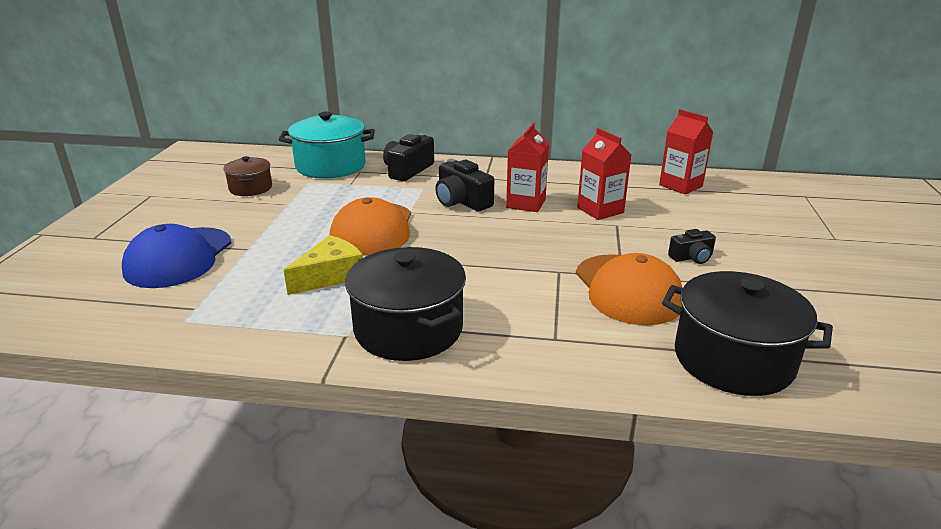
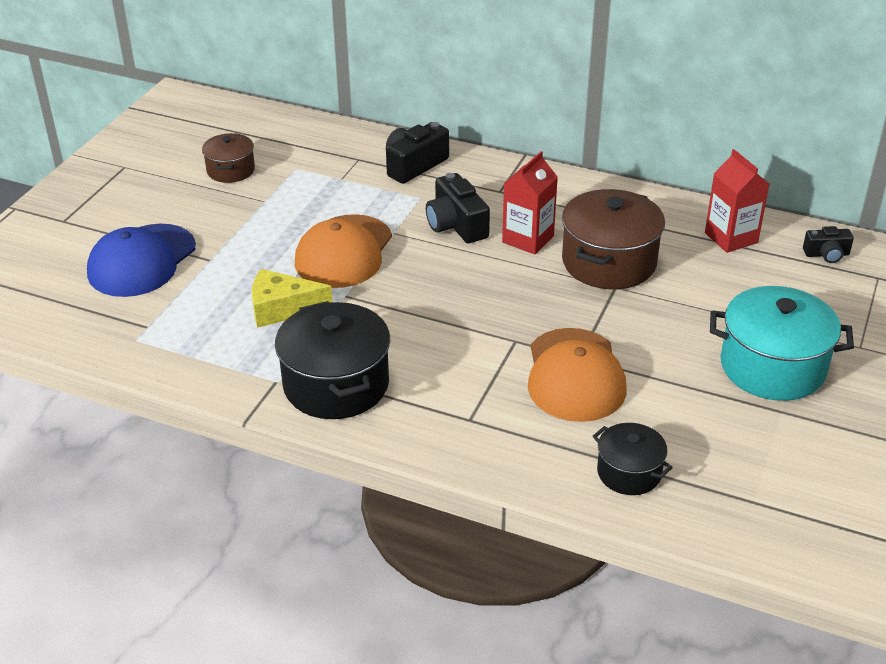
camera: 15 degrees right, 10 degrees up
(330, 276) = (282, 308): yellow cheese -> yellow cheese turned 150 degrees counterclockwise
(331, 166) = (328, 146): turquoise pot -> turquoise pot (772, 367)
(600, 210) = (609, 262): red carton -> brown pot
(692, 257) = (671, 346): black camera -> black camera (826, 254)
(733, 359) = (629, 472): black pot -> black pot, size x0.56

